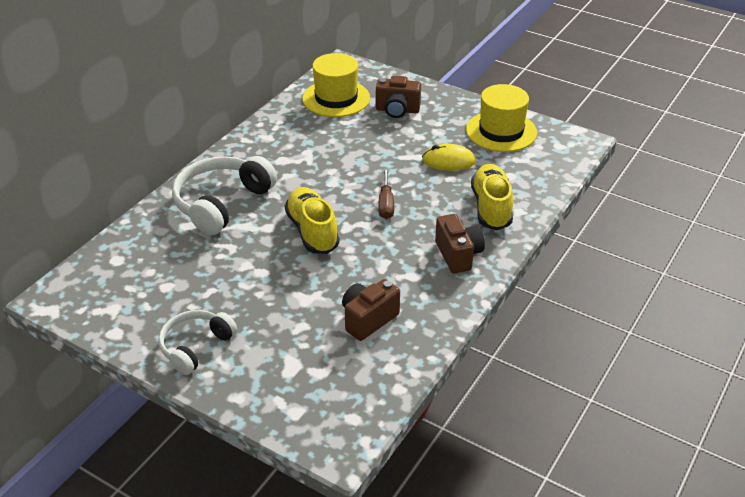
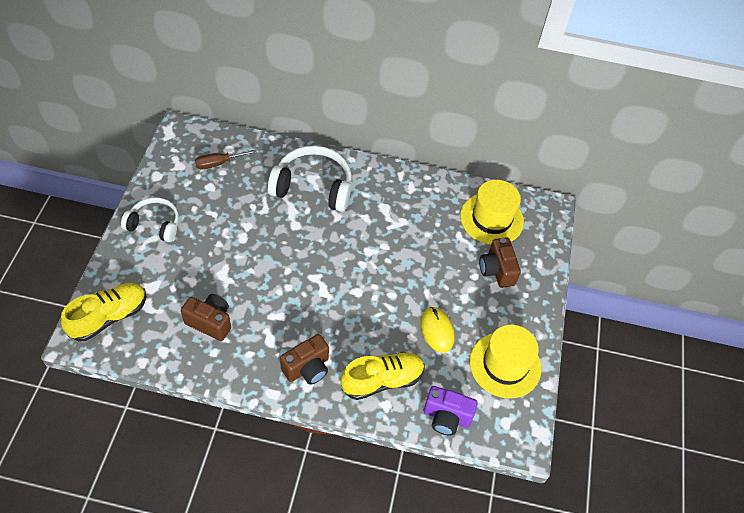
camera: 65 degrees right, 15 degrees up
(312, 231) = (301, 255): yellow shoe -> yellow shoe (109, 317)
(386, 204) = (355, 297): brown screwdriver -> brown screwdriver (219, 163)
(543, 177) = (446, 417): none -> purple camera

